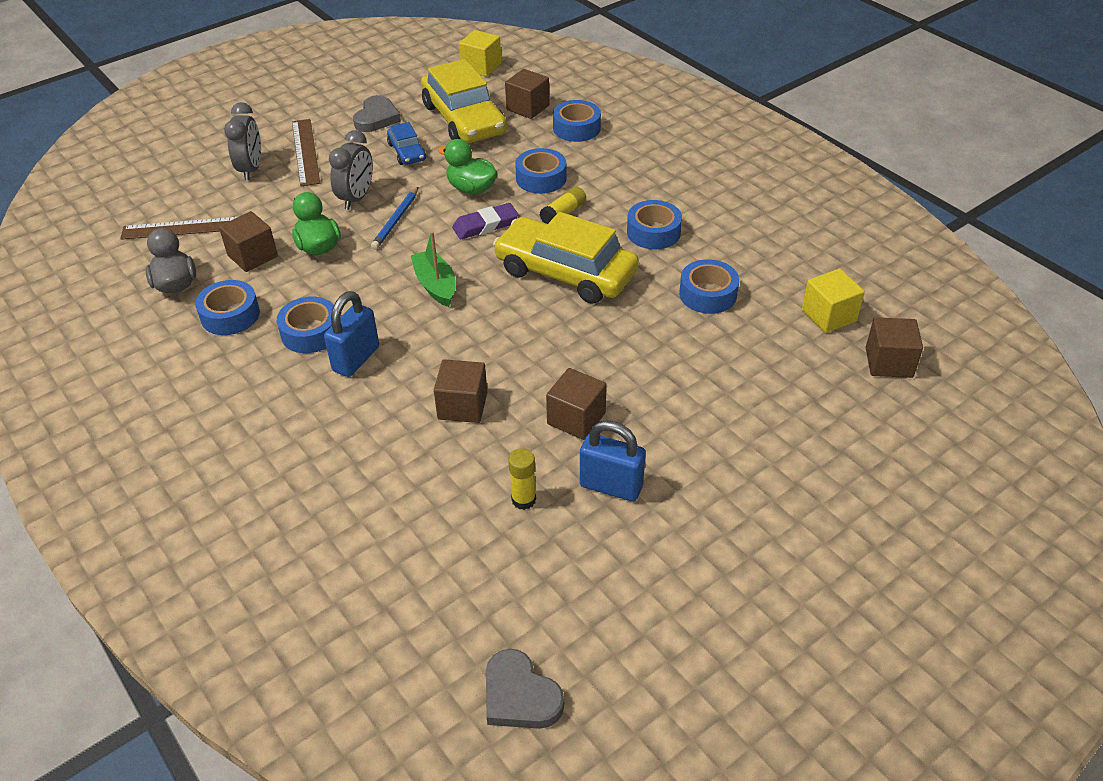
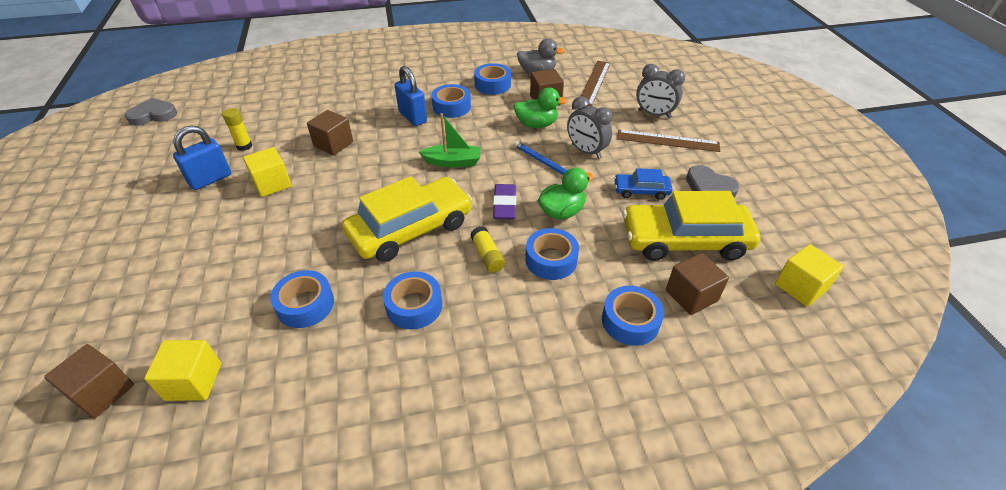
camera: 115 degrees right, 0 degrees up
(576, 418) = (272, 184): brown cube -> yellow cube

